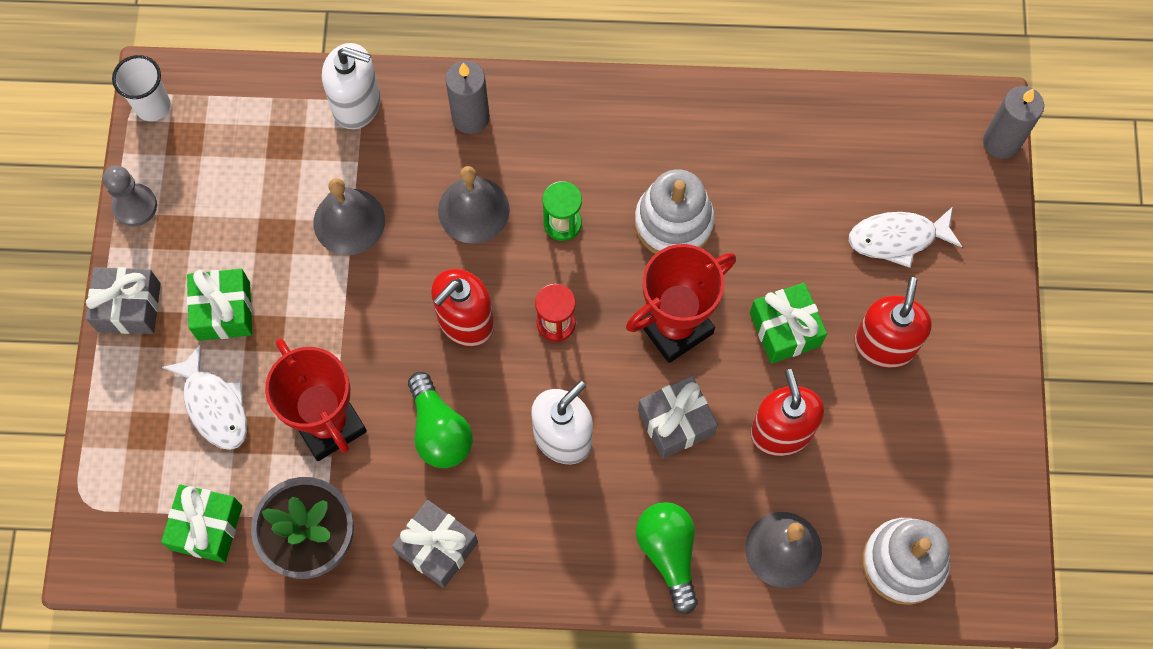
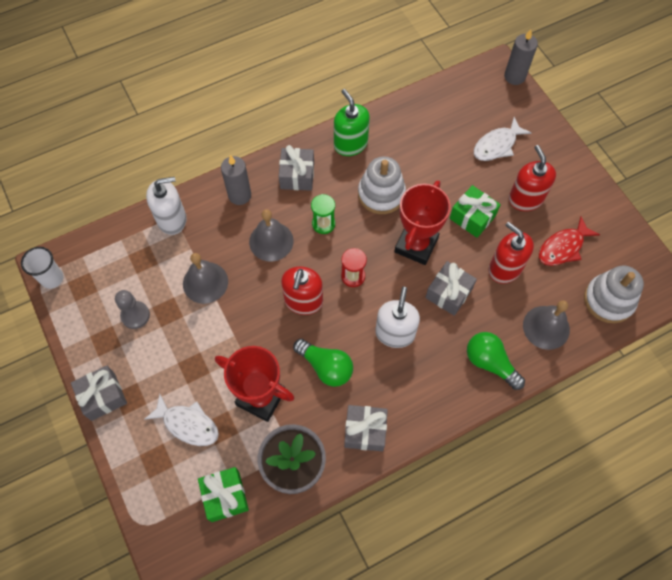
camera: 30 degrees left, 5 degrees down
(135, 206) = (73, 338): grey pawn -> grey pawn (135, 315)
(224, 311) = (162, 368): green gift -> none
(570, 130) = (297, 175): none -> grey gift
(677, 121) = (350, 144): none -> green soap dispenser
(890, 448) = (563, 247): none -> red fish

